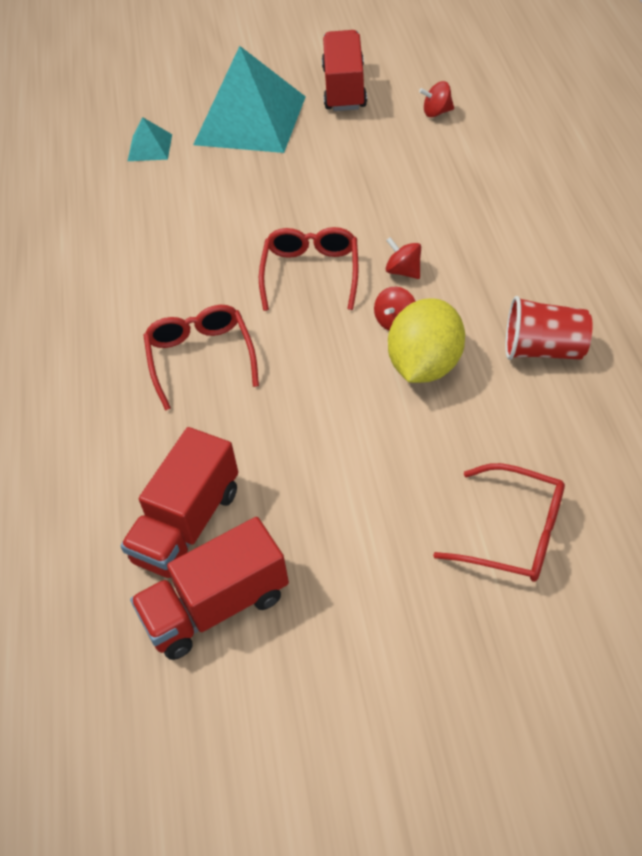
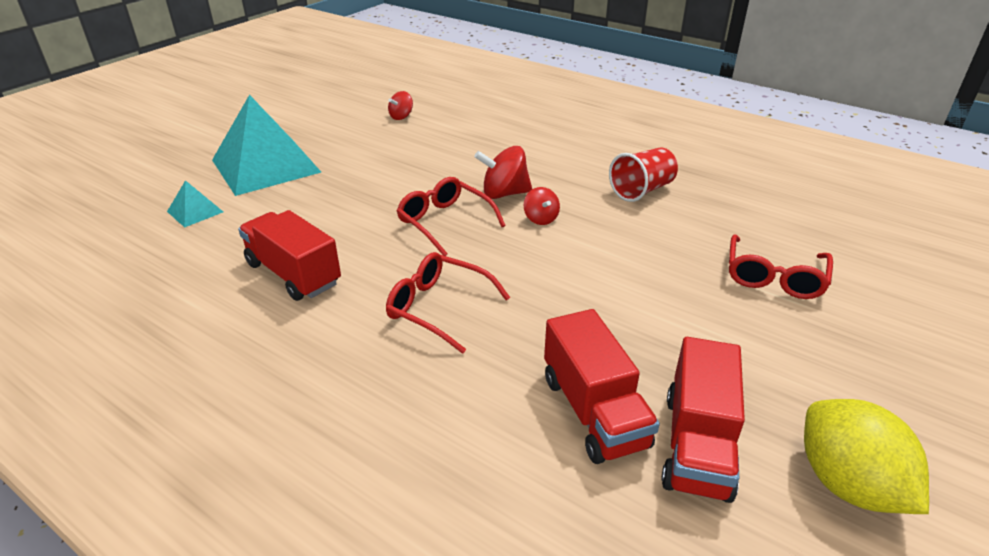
camera: 50 degrees left, 15 degrees down
(344, 88) = (317, 127): red truck -> red truck (293, 274)
(403, 271) = (504, 193): red spinning top -> red spinning top, size x1.66
(425, 365) = (594, 230): yellow lemon -> yellow lemon (847, 484)
(514, 533) = (774, 277): red glasses -> red glasses turned 135 degrees clockwise

